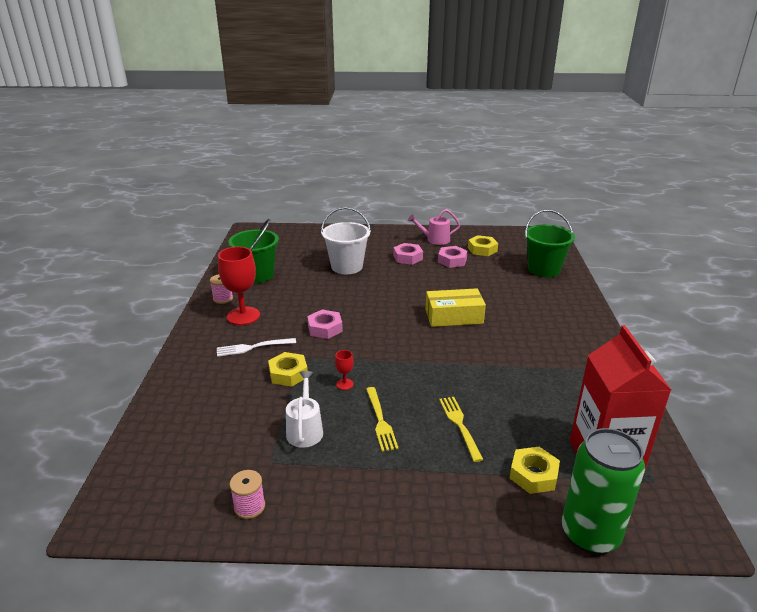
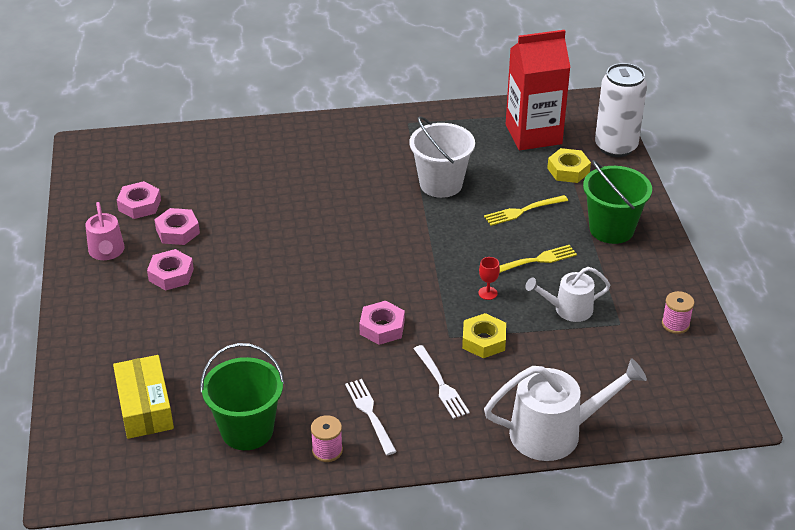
camera: 100 degrees left, 10 degrees up
(169, 394) = (554, 432): none -> white watering can
(243, 316) = (370, 414): red goblet -> white fork
(347, 267) = (207, 334): white bucket -> white bucket (441, 184)
(454, 316) = (330, 223): yellow box -> yellow box (145, 407)
(482, 249) = (139, 205): yellow nut -> pink nut
(544, 269) = (197, 153): green bucket -> green bucket (611, 229)
(590, 533) = (615, 147): green can -> white can

